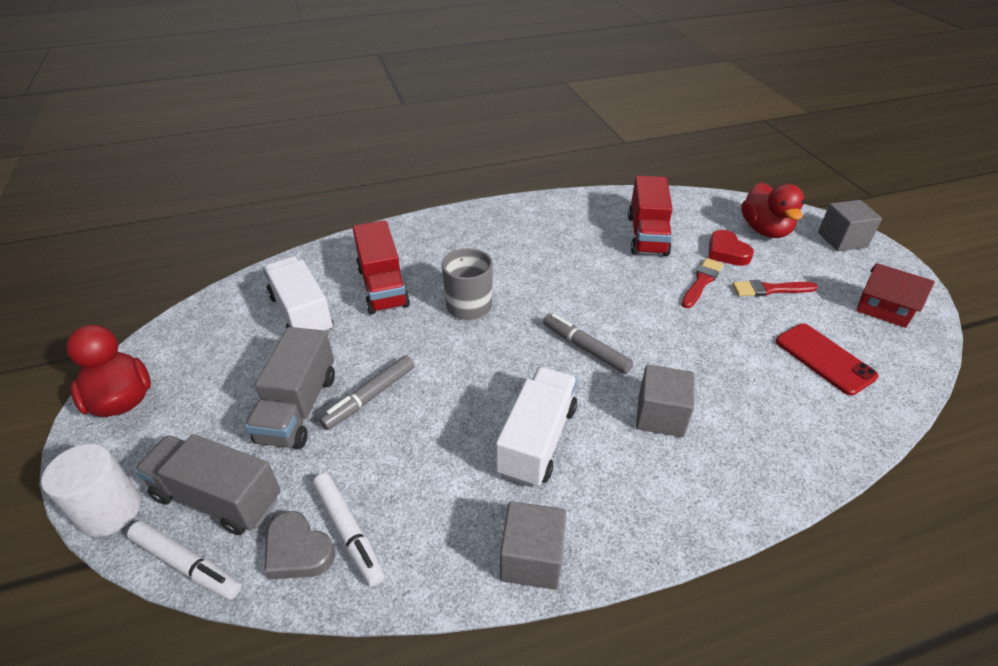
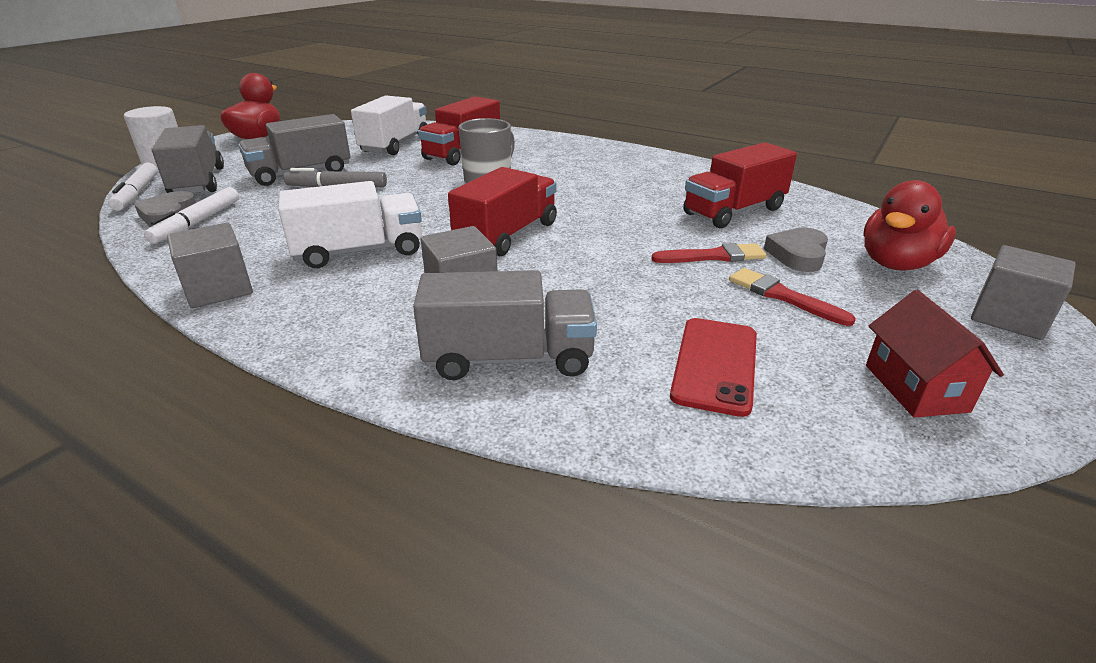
camera: 50 degrees right, 10 degrees down
(585, 348) = (507, 235): grey marker -> red truck
(727, 252) = (798, 255): red heart -> grey heart
(765, 436) = (509, 358): none -> grey truck

